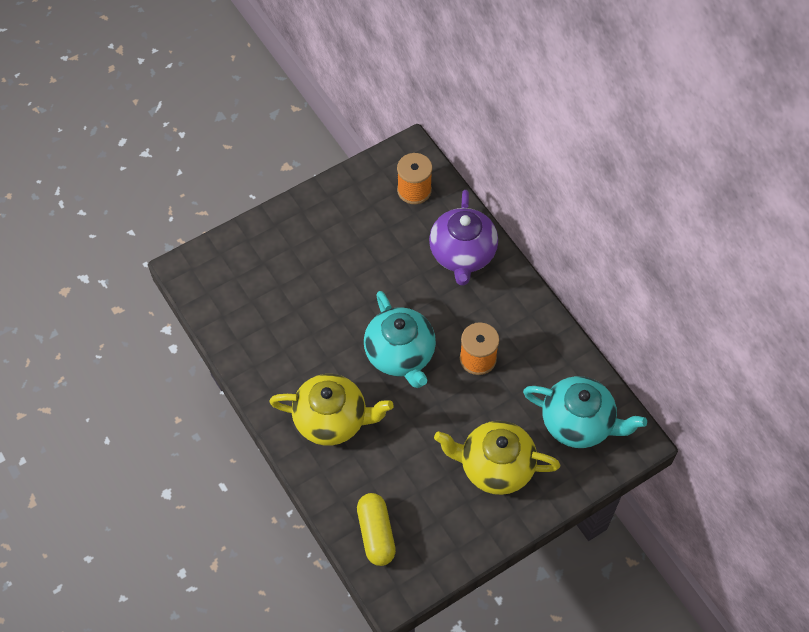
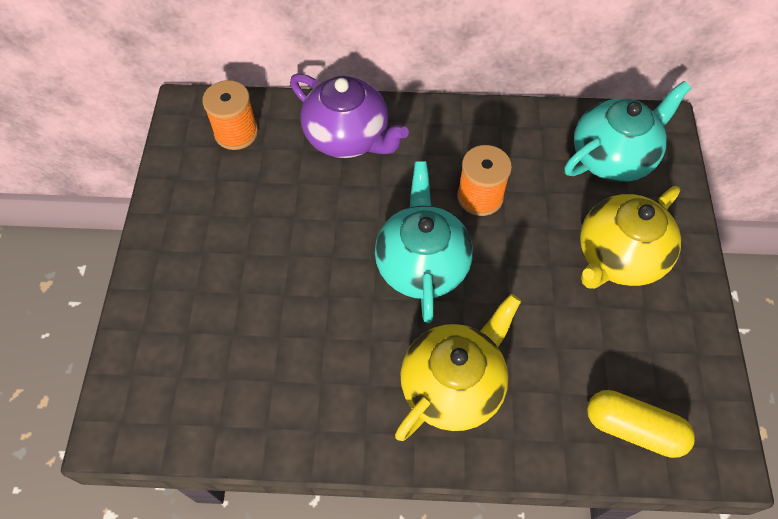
camera: 55 degrees left, 0 degrees up
(400, 355) = (421, 264): turquoise teapot -> turquoise teapot turned 105 degrees counterclockwise

